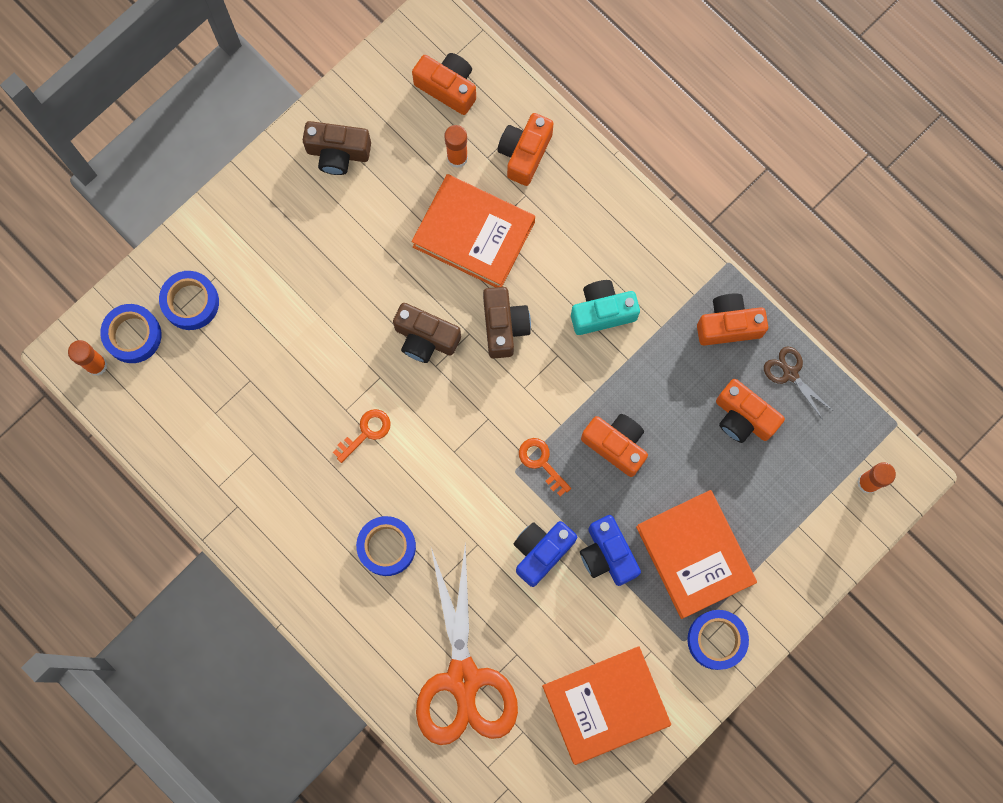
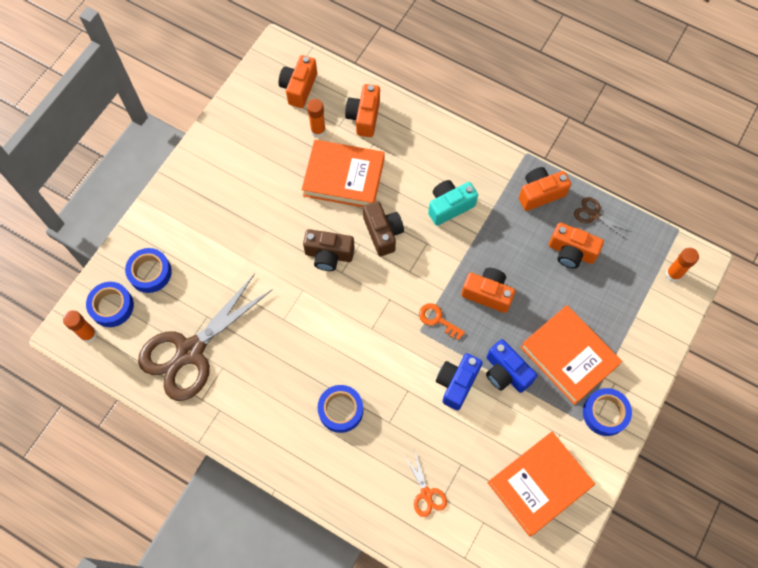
camera: 15 degrees left, 10 degrees down
(219, 421) = (190, 351): none -> brown scissors
(338, 153) = (233, 147): brown camera -> none
(366, 432) = (303, 331): orange key -> none
(448, 87) = (299, 88): orange camera -> orange camera turned 90 degrees counterclockwise
(463, 678) = (426, 493): orange scissors -> orange scissors, size x0.42

